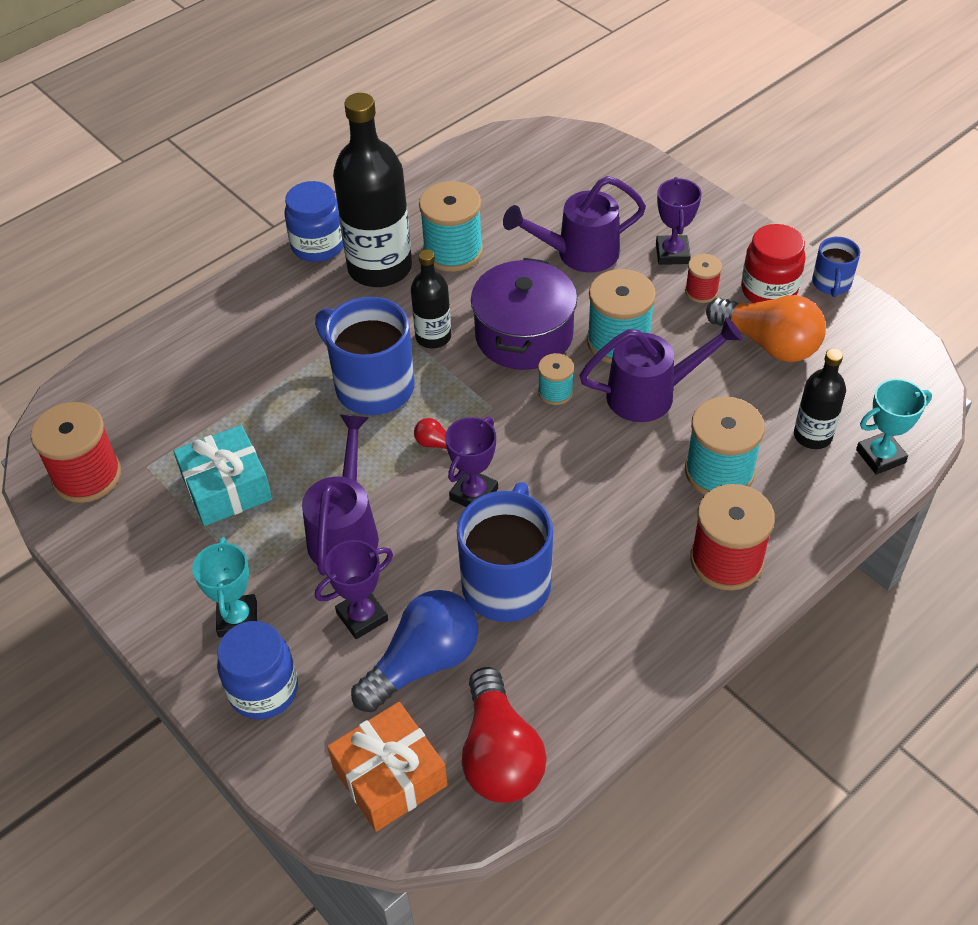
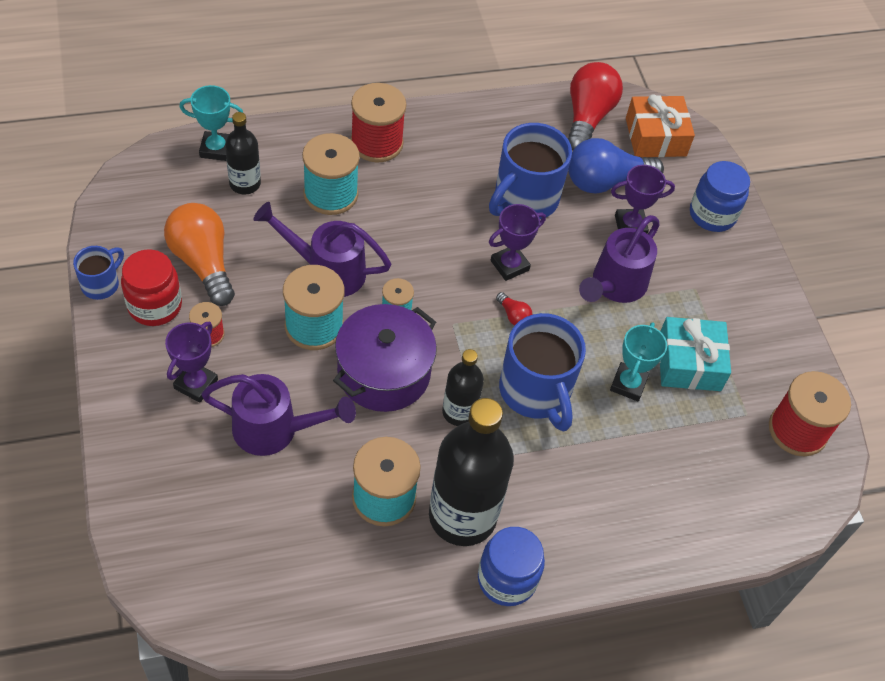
camera: 160 degrees left, 5 degrees up
(237, 619) = (714, 264): turquoise trophy -> turquoise trophy (628, 384)

